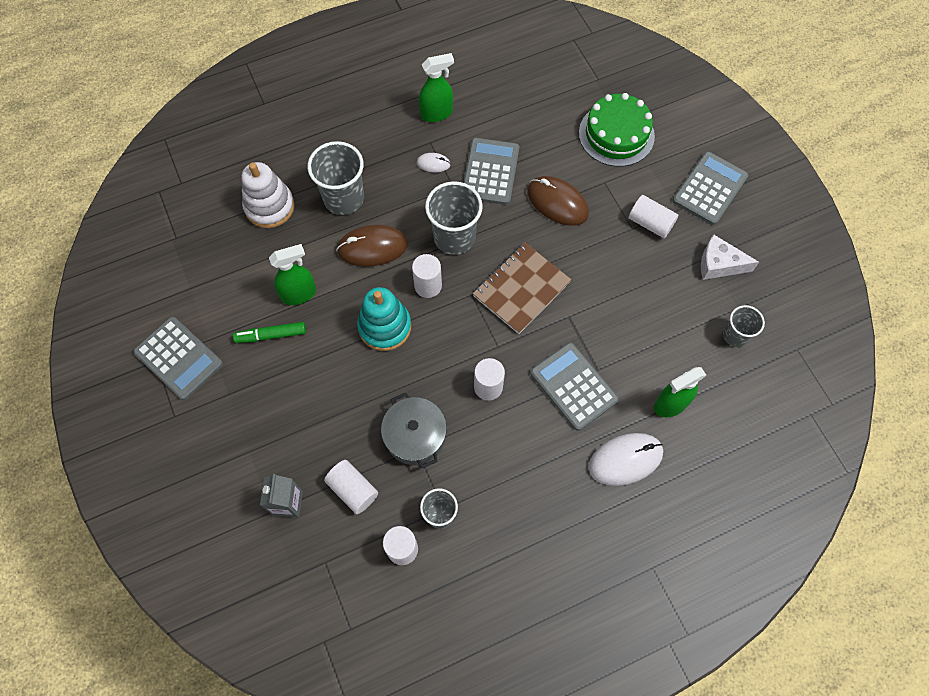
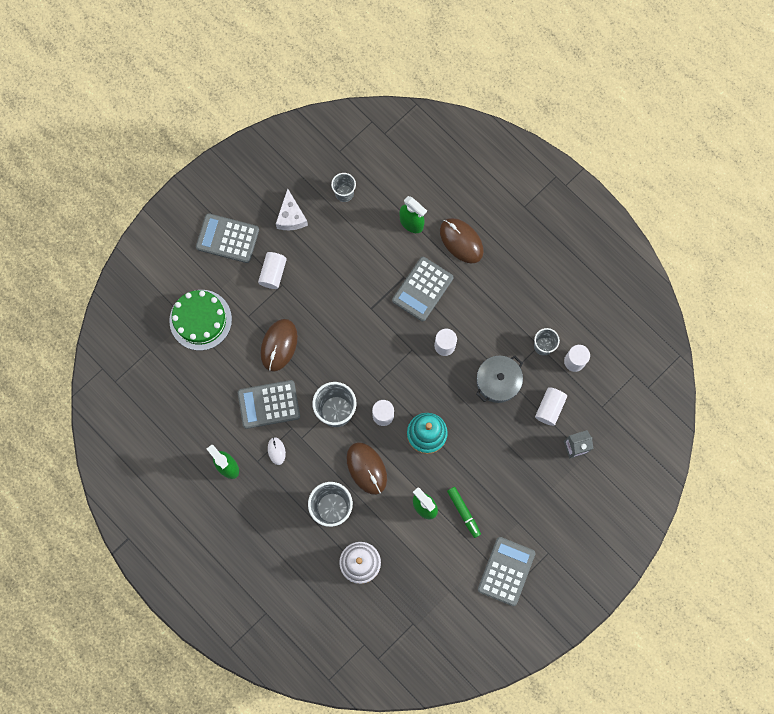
camera: 110 degrees left, 10 degrees up
(521, 289) = (361, 348): brown notebook -> none
(625, 459) = (461, 241): white mouse -> brown mouse

